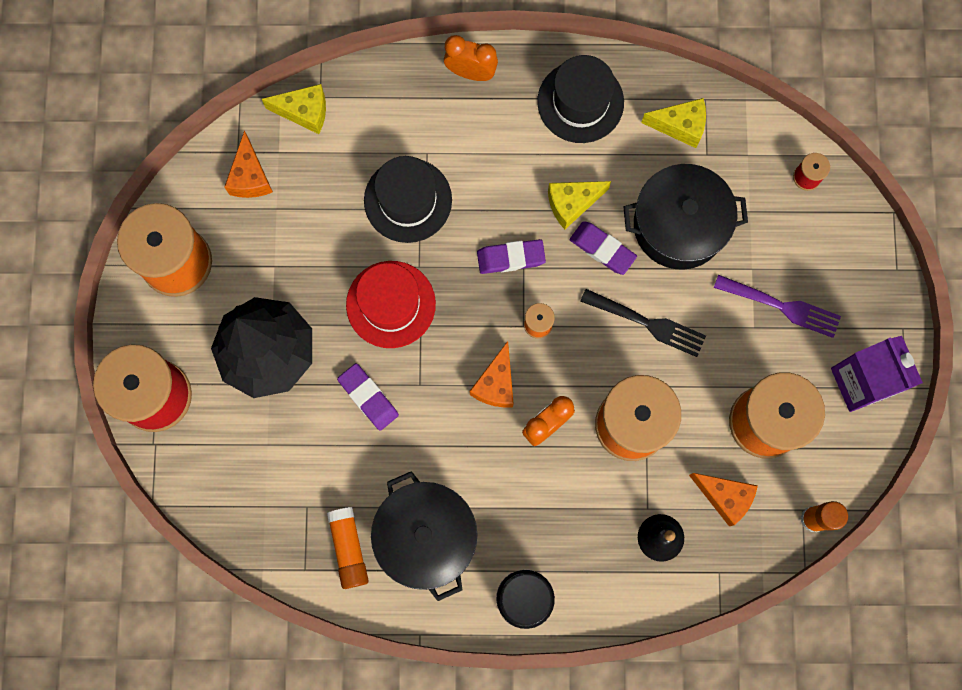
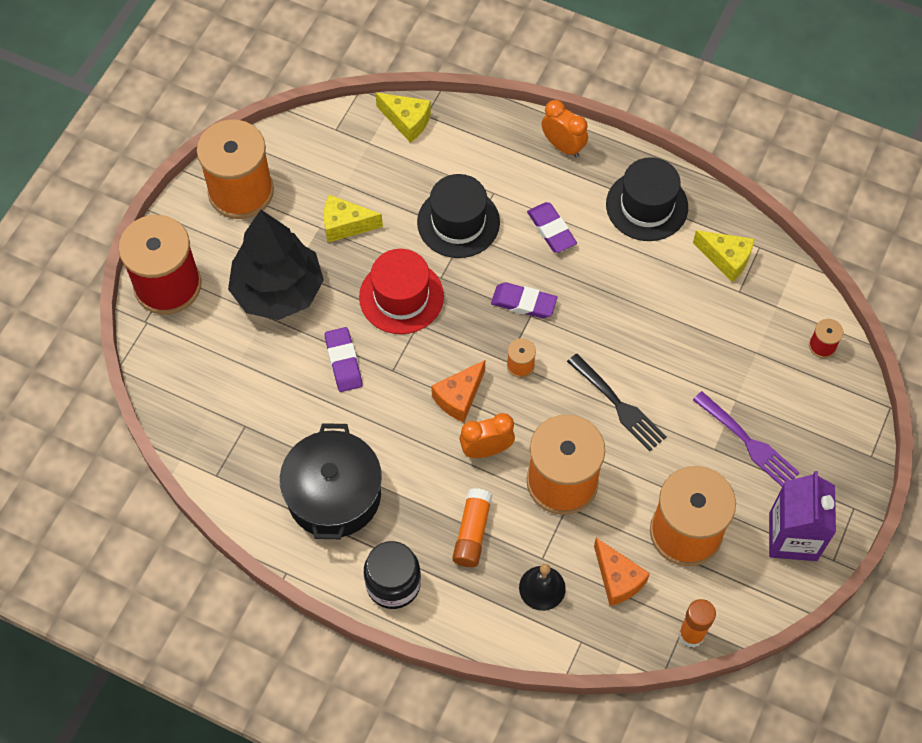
camera: 25 degrees right, 15 degrees down
(250, 177) = (336, 152): orange cheese -> none
(349, 548) = (262, 475): orange glue stick -> orange glue stick (472, 532)
(572, 204) = (599, 282): yellow cheese -> yellow cheese (345, 225)
(602, 249) = (608, 329): purple eraser -> purple eraser (551, 230)
(679, 225) = (686, 338): black pot -> none

